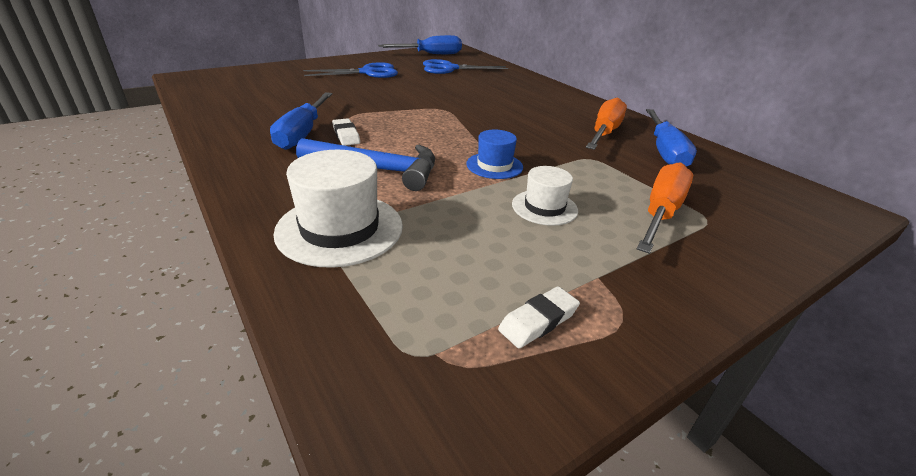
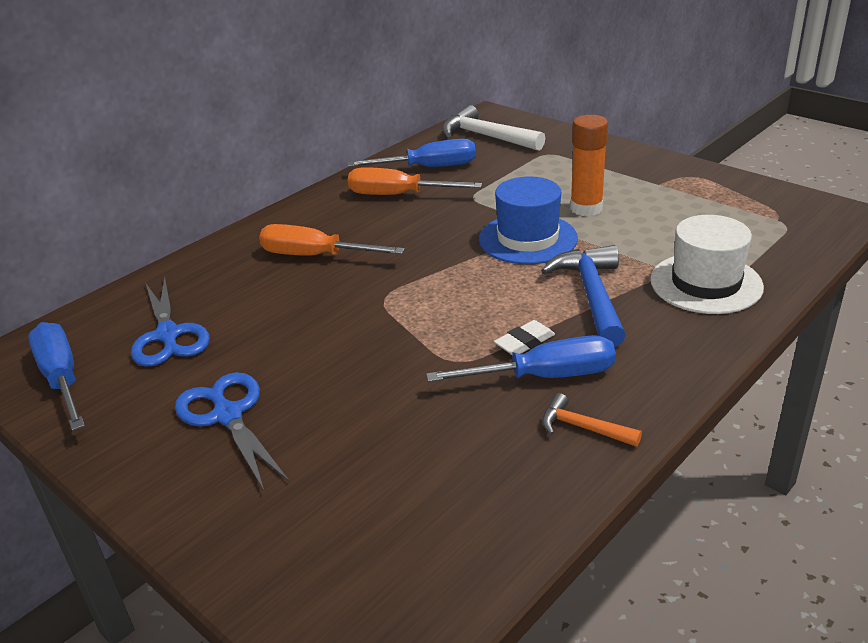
camera: 100 degrees left, 0 degrees up
(242, 133) = (583, 428): none -> orange hammer
(494, 165) = (527, 239): blue hat -> blue hat, size x1.70
(538, 321) = (719, 197): white eraser -> none
(544, 207) = (586, 208): white hat -> orange glue stick
(661, 212) = (551, 168): orange screwdriver -> orange screwdriver (315, 256)
(759, 193) = (486, 137): none -> white hammer

